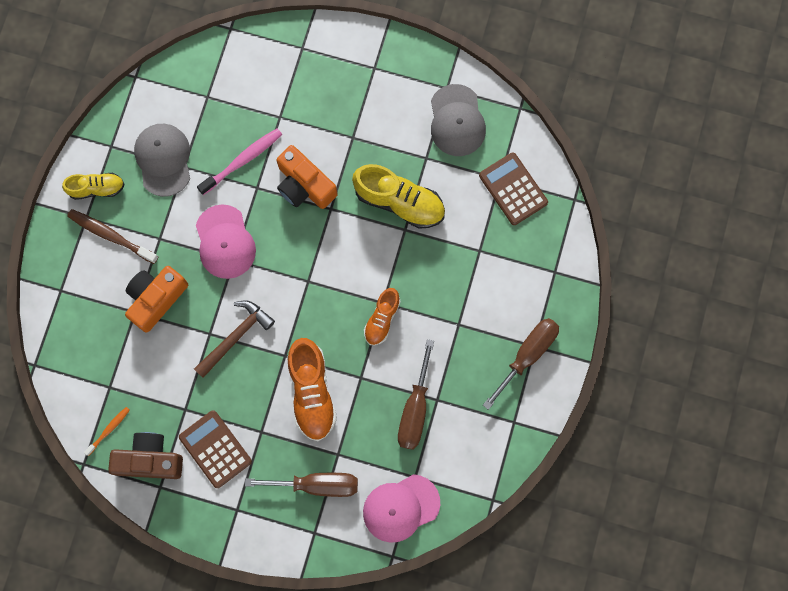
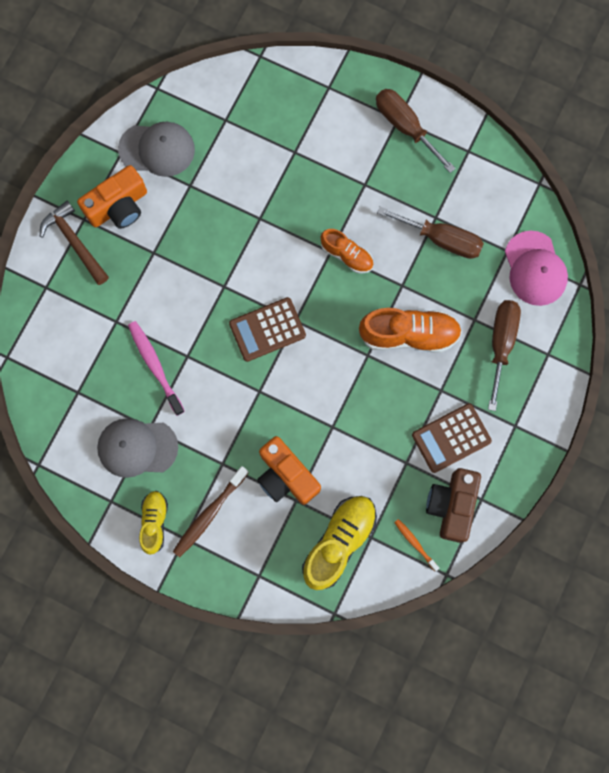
camera: 80 degrees left, 0 degrees up
(225, 242) = (239, 397): pink cap -> none
(235, 336) = (339, 401): brown hammer -> brown hammer (74, 242)
(304, 185) = (194, 308): orange camera -> orange camera (118, 206)
(399, 201) = (230, 218): yellow shoe -> yellow shoe (339, 542)
(513, 189) = (238, 110): brown calculator -> brown calculator (267, 329)

